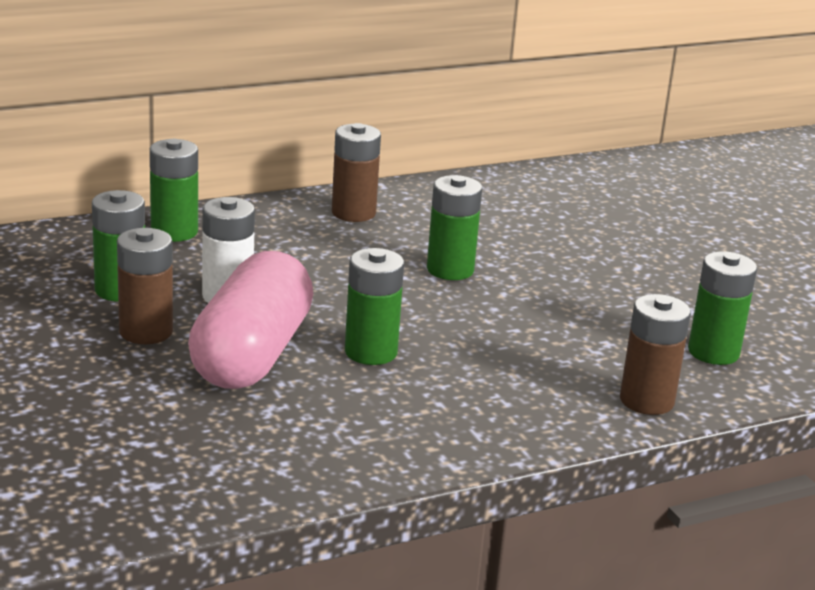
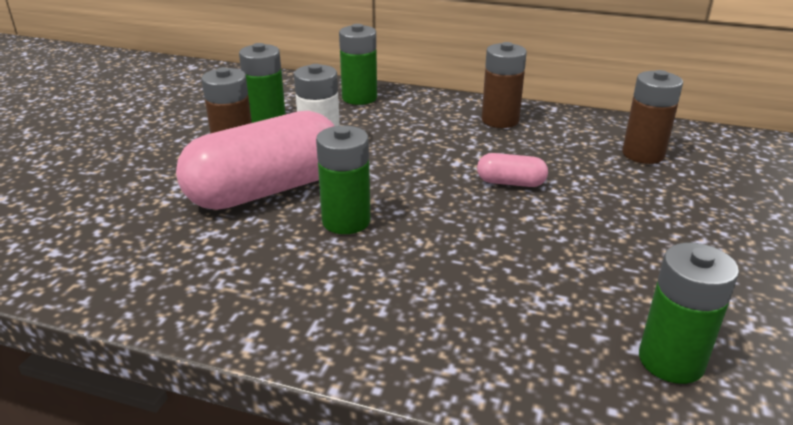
camera: 45 degrees right, 5 degrees up
(450, 270) = (510, 183): green battery -> pink capsule
(646, 400) = (517, 377): brown battery -> brown battery (643, 154)

